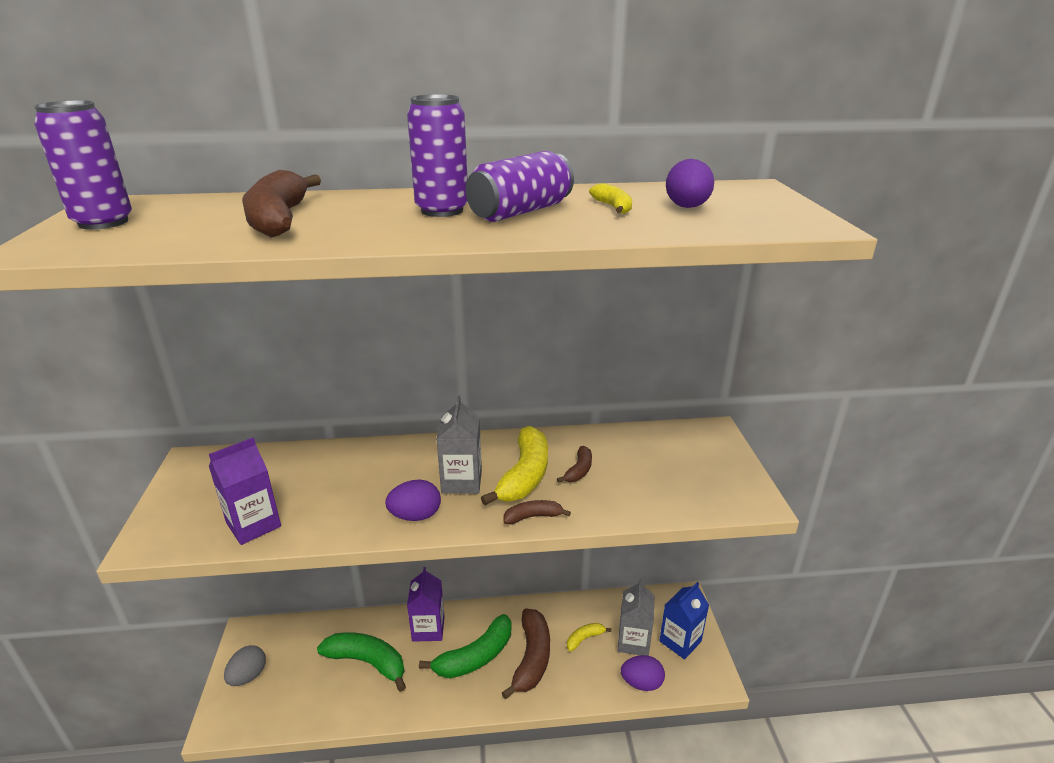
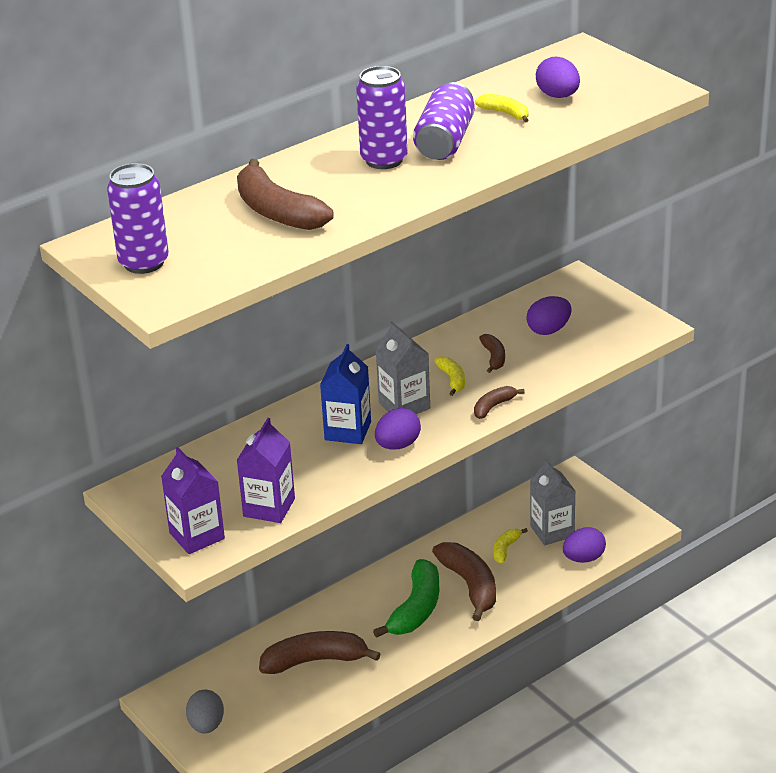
camera: 30 degrees left, 5 degrees up
(367, 662) = (315, 661): green banana -> brown banana
(428, 629) = (346, 610): purple carton -> purple carton (197, 536)
(524, 475) = (452, 380): yellow banana -> yellow banana, size x0.50
(650, 465) = (548, 330): none -> purple egg
(680, 641) = (593, 512): blue carton -> blue carton (348, 431)

